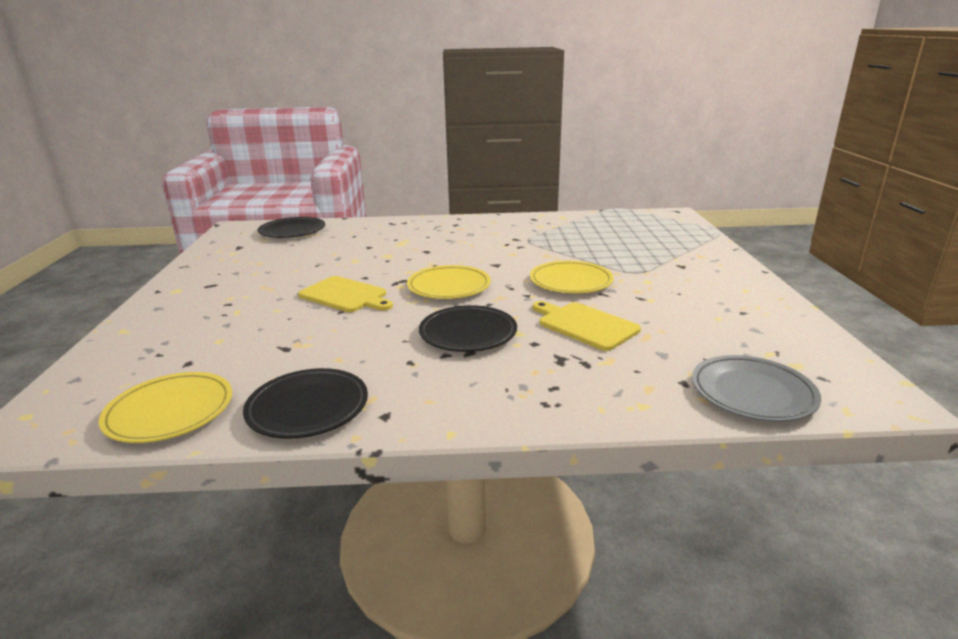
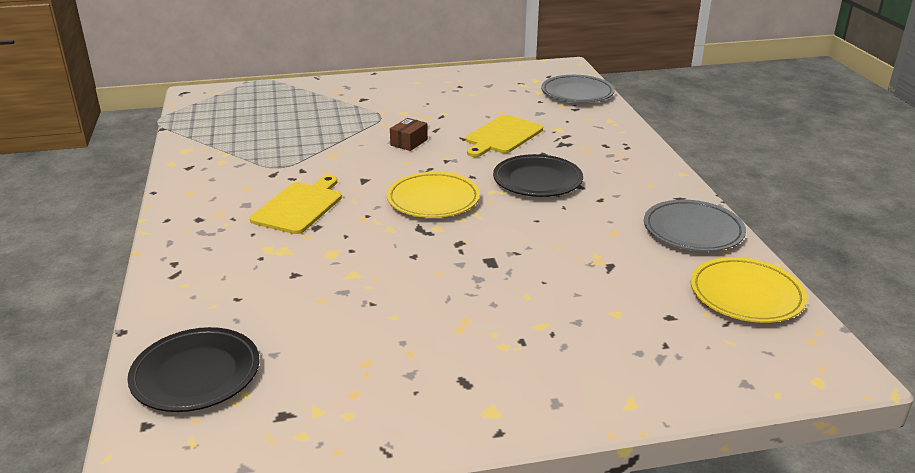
camera: 100 degrees left, 5 degrees up
(308, 408) = (693, 230): black plate -> grey plate
(345, 295) = (472, 258): yellow cutting board -> yellow cutting board (299, 206)
(571, 281) = (409, 142): yellow plate -> brown box

